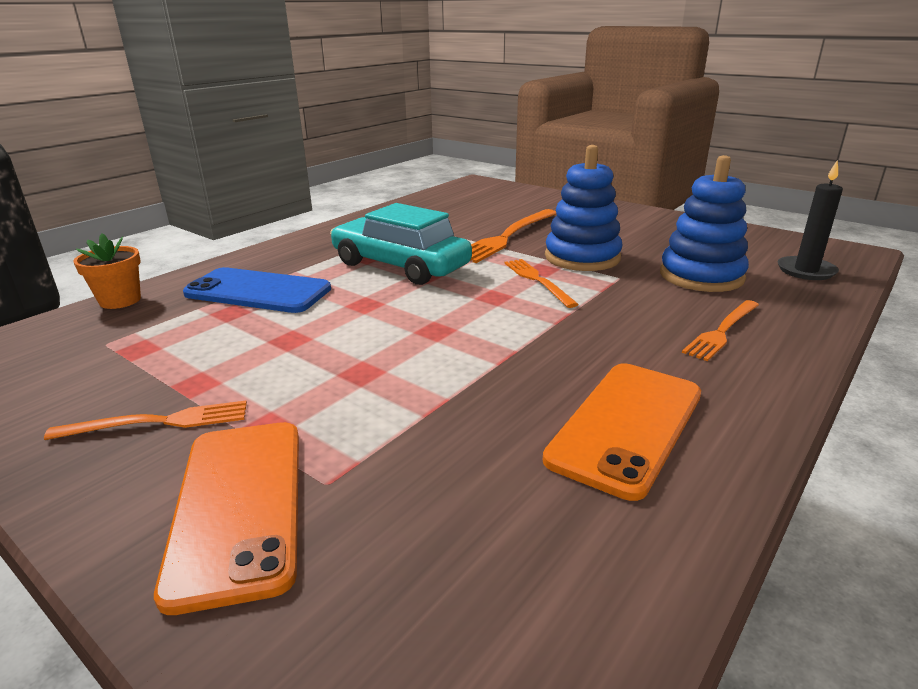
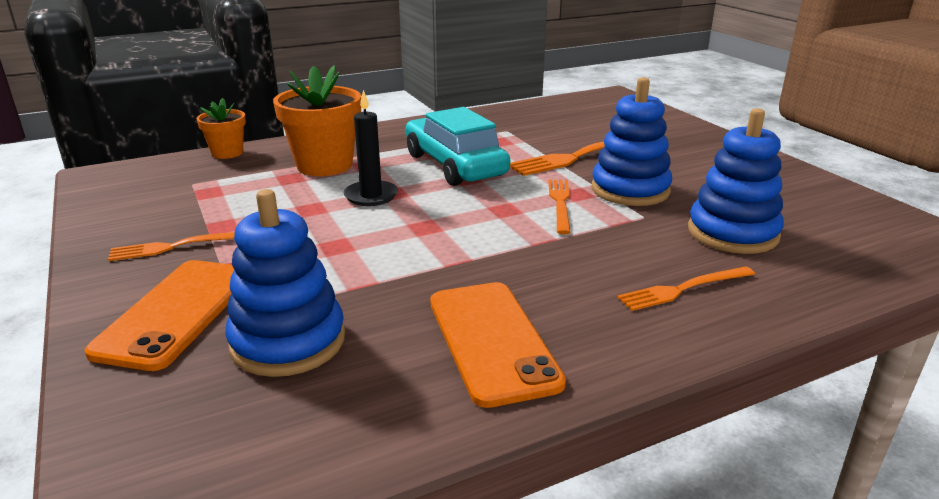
camera: 25 degrees right, 0 degrees up
(158, 422) = (178, 246): orange fork -> orange fork turned 150 degrees clockwise
(258, 291) = (324, 165): blue phone -> orange flower pot
(419, 495) = (288, 341): none -> blue stacking toy
(626, 425) = (491, 341): orange phone -> orange phone turned 75 degrees counterclockwise
(806, 271) = (865, 253): black candle -> black candle (371, 196)

